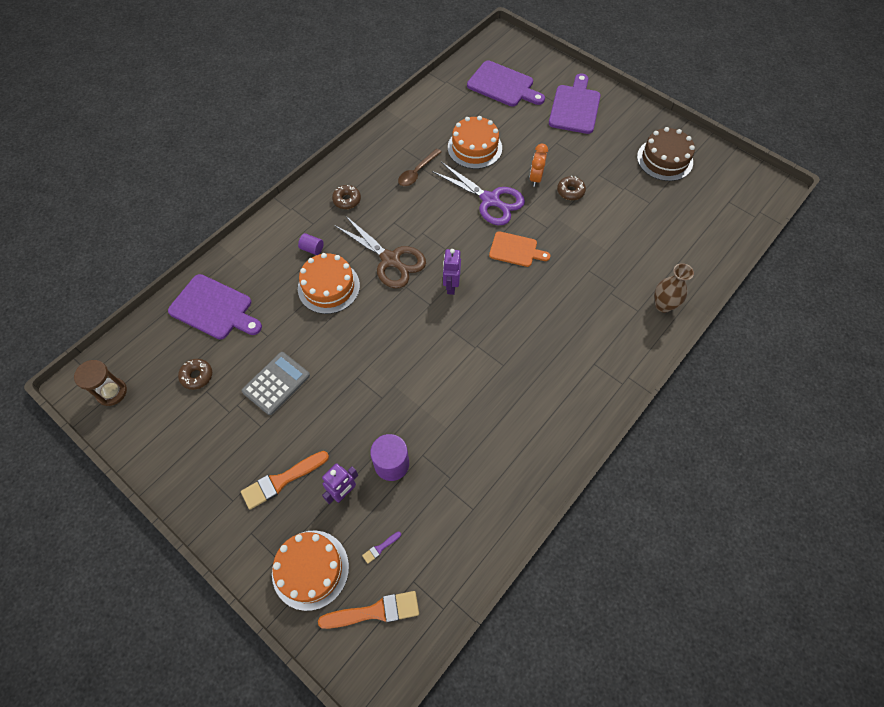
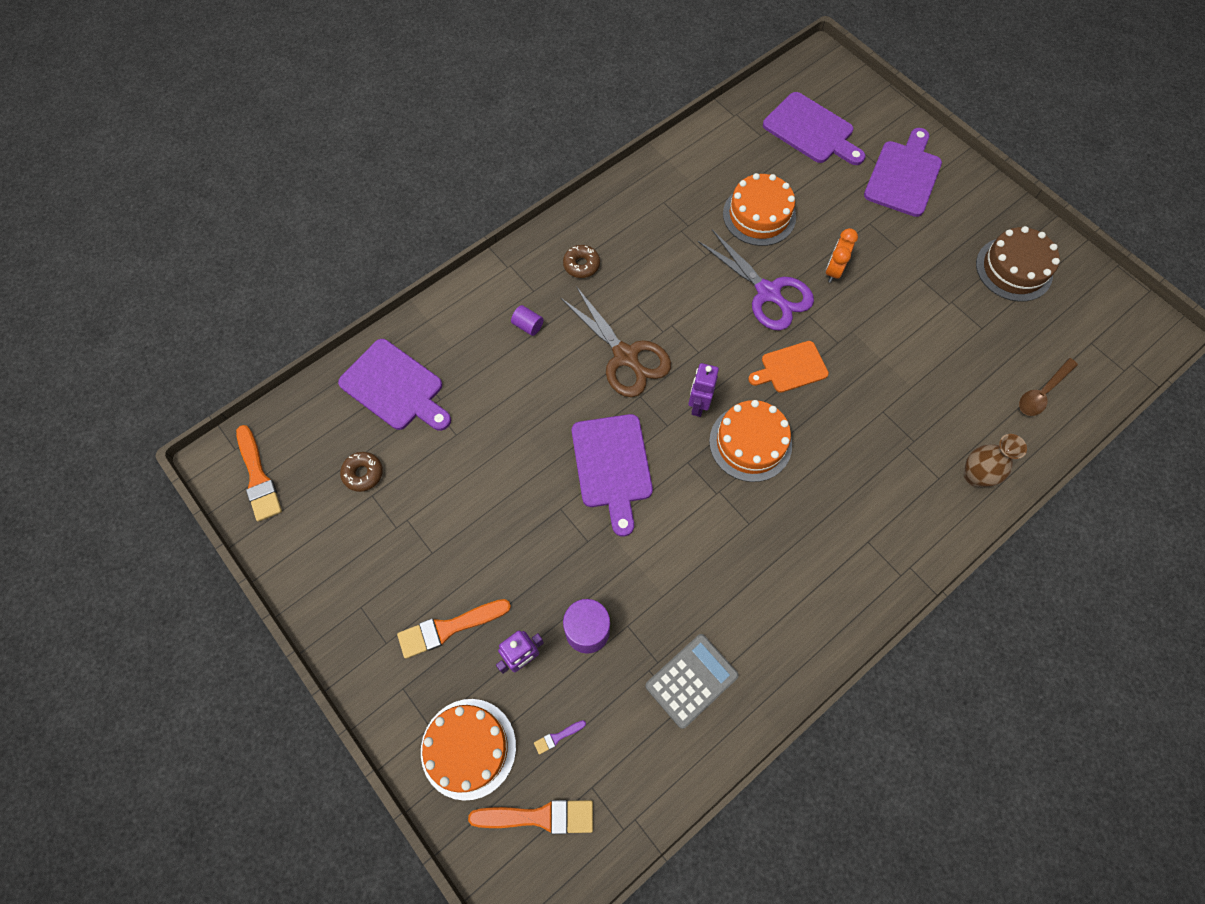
camera: 10 degrees right, 5 degrees up
(112, 392) = (258, 477): brown hourglass -> orange brush
(276, 383) = (459, 500): grey calculator -> grey calculator (691, 680)
(328, 287) = (541, 381): orange cake -> orange cake (750, 443)
(392, 340) = (612, 466): none -> purple cutting board
(417, 172) = (678, 239): brown spoon -> brown spoon (1042, 393)
(516, 250) = (791, 368): orange cutting board -> orange cutting board turned 135 degrees clockwise
(570, 191) = (877, 296): brown donut -> none

